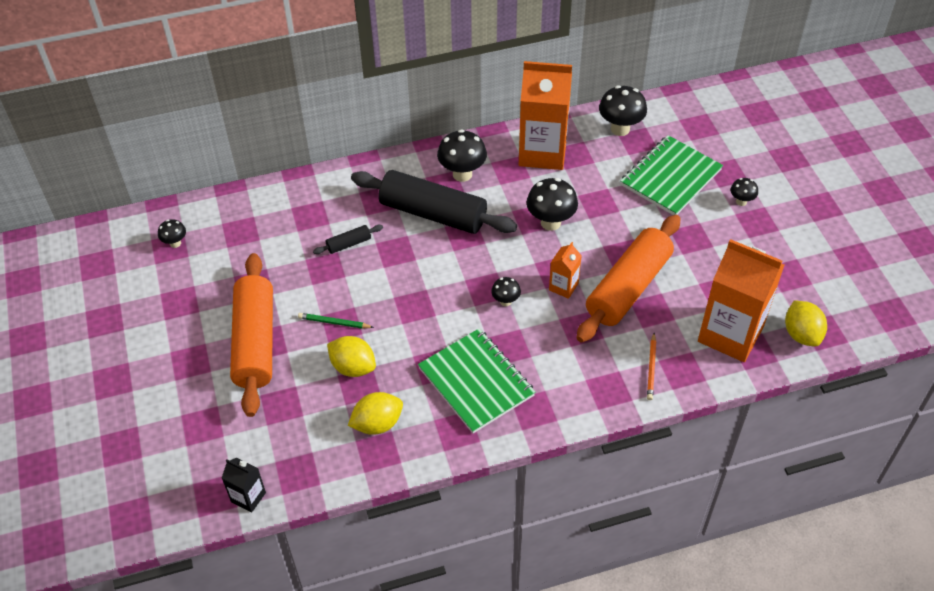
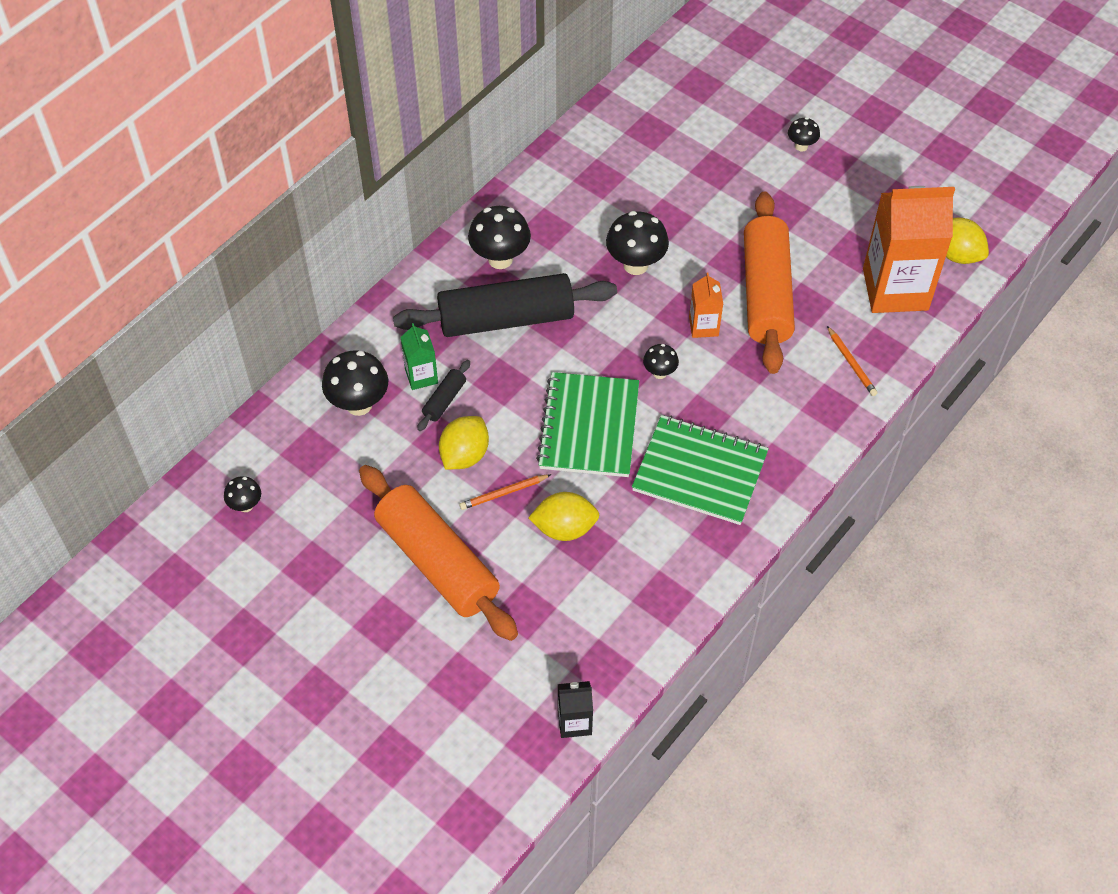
camera: 35 degrees left, 5 degrees up
(334, 322) = (503, 493): green pencil -> orange pencil
(348, 221) = (421, 376): none -> green carton
(377, 424) = (639, 571): yellow lemon -> yellow lemon (464, 455)
(542, 152) = (564, 192): orange carton -> none
(620, 129) = (623, 126): black mushroom -> black mushroom (359, 404)
(670, 177) = (714, 155): green notebook -> green notebook (589, 427)

